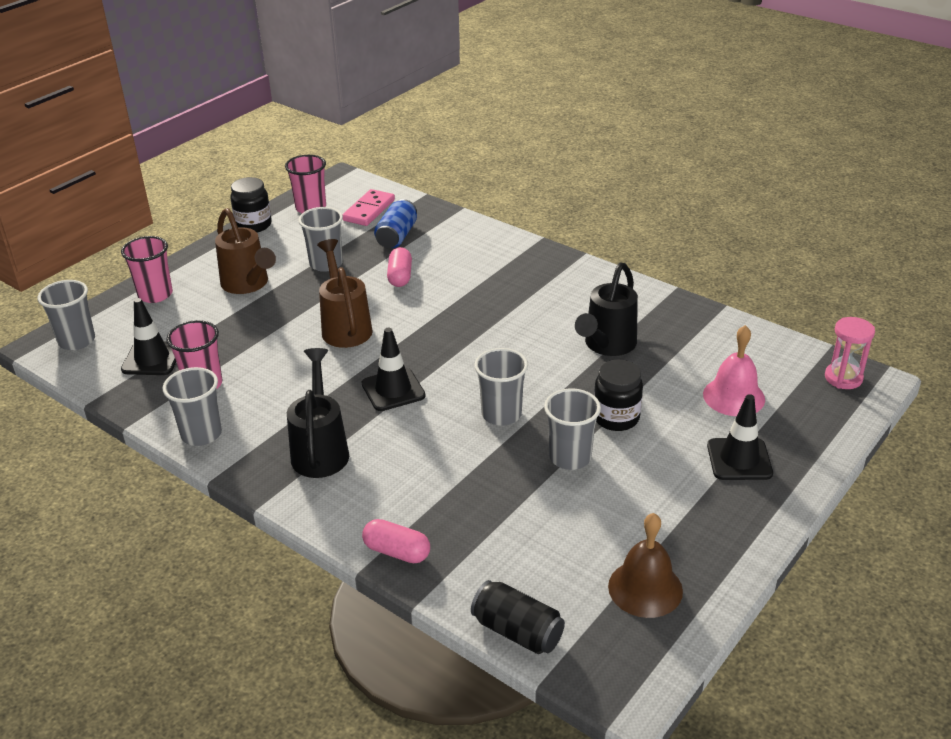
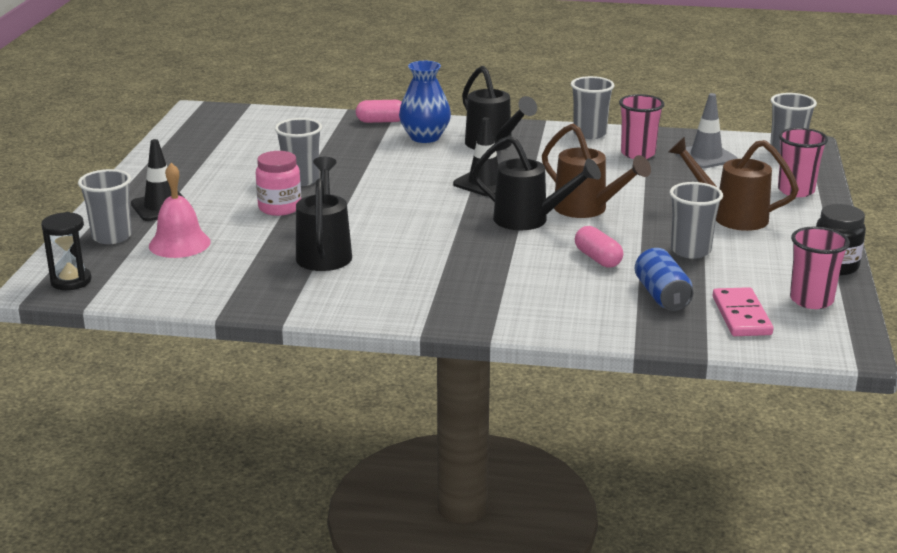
camera: 150 degrees right, 10 degrees down
(152, 359) = (706, 157): black traffic cone -> grey traffic cone
(377, 493) = (425, 137): none -> blue vase
(405, 329) = (530, 220): none -> black watering can
(501, 414) = (378, 189): grey cup -> grey cup (112, 237)
(517, 631) = (277, 113): black can -> none
(616, 418) = (280, 208): black jar -> pink jar
(645, 588) = (207, 140): brown bell -> none
(843, 378) = (71, 281): pink hourglass -> black hourglass

